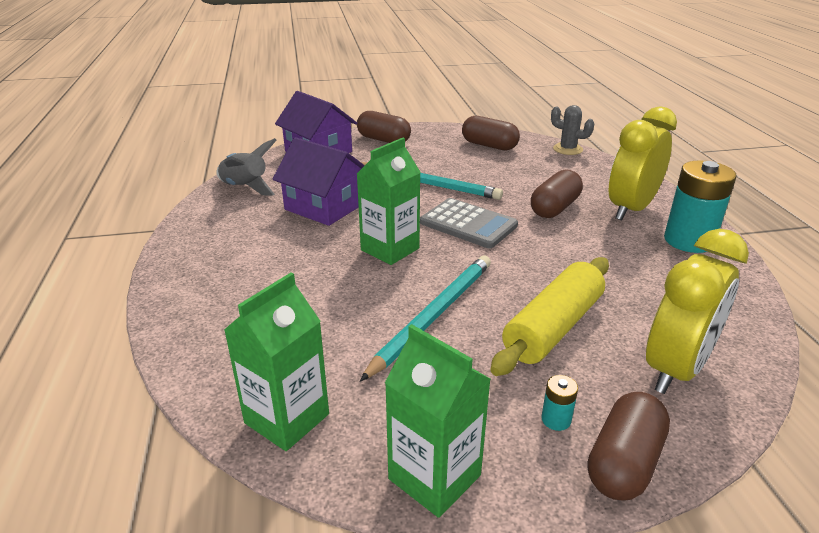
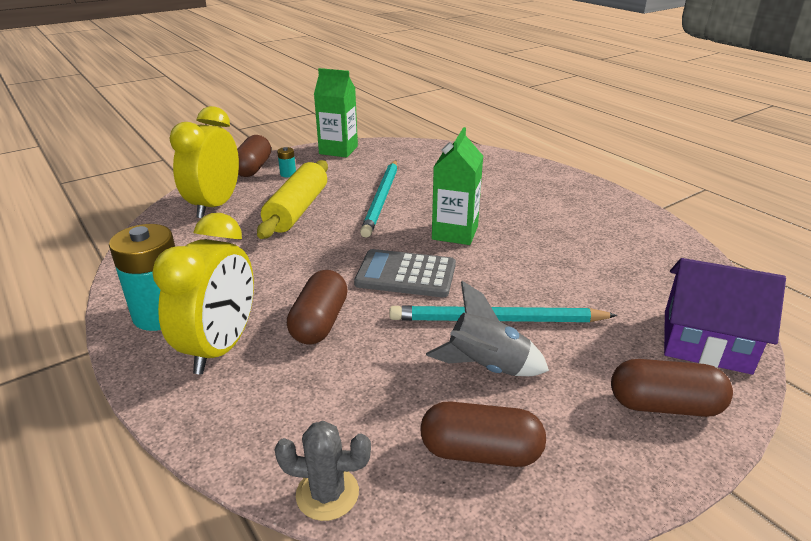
camera: 155 degrees right, 0 degrees up
(245, 188) = (673, 258): grey rocket -> grey rocket (486, 367)
(287, 418) = (419, 150): green carton -> none
(325, 206) = (563, 258): purple house -> none

